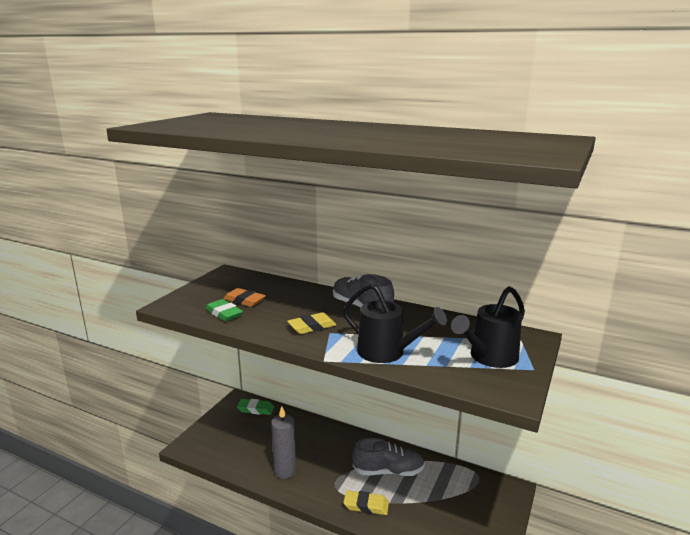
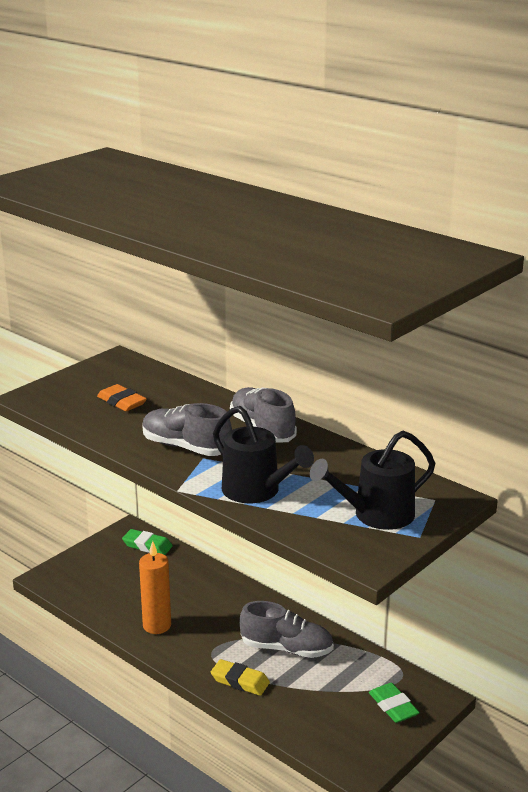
camera: 15 degrees right, 5 degrees up
(224, 313) = (90, 416): green eraser -> green eraser (393, 706)
(285, 471) = (157, 625): grey candle -> orange candle
(312, 327) = (186, 447): yellow eraser -> grey shoe

